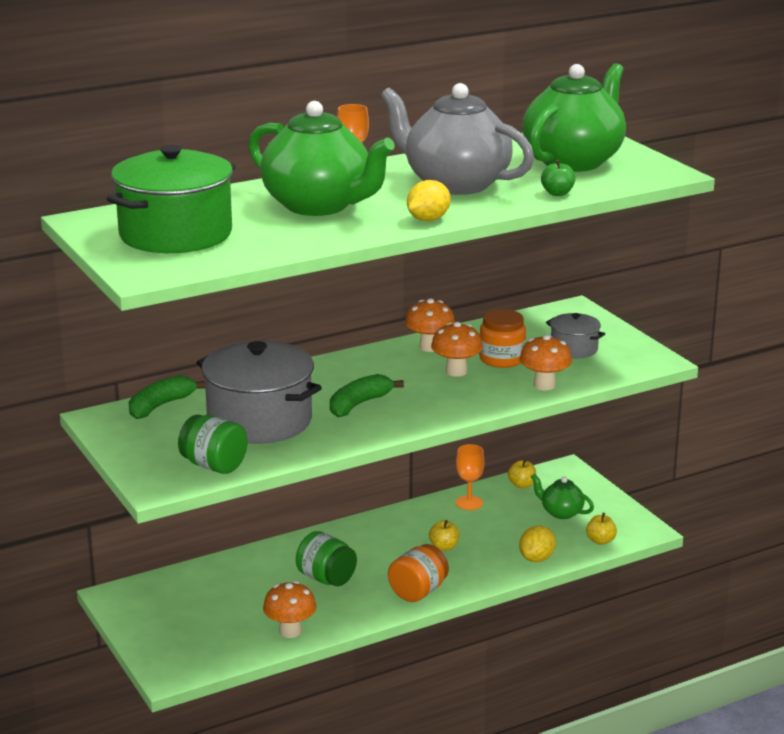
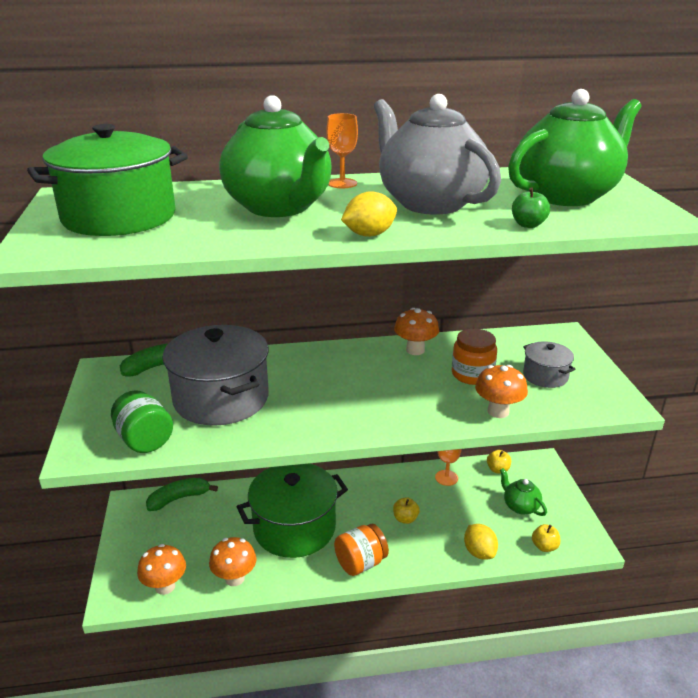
camera: 20 degrees right, 5 degrees up
(326, 578) = (294, 528): green jar -> green pot
(359, 404) = (316, 398): green banana -> green banana (179, 498)
(456, 371) = (424, 380): orange mushroom -> orange mushroom (165, 586)
(536, 558) = (479, 552): yellow lemon -> yellow lemon turned 75 degrees counterclockwise

